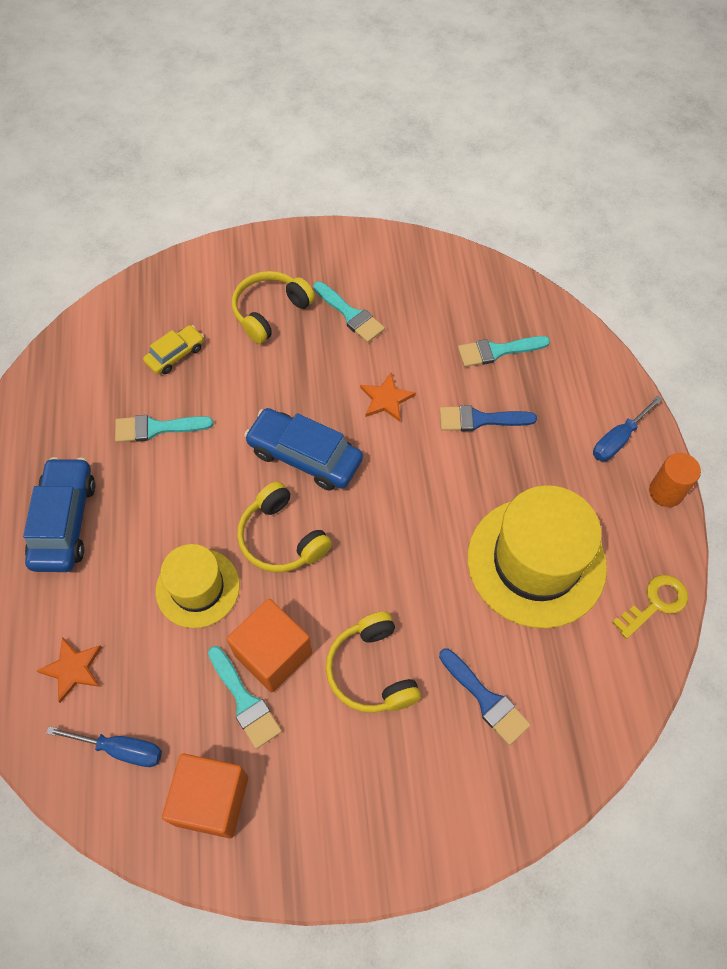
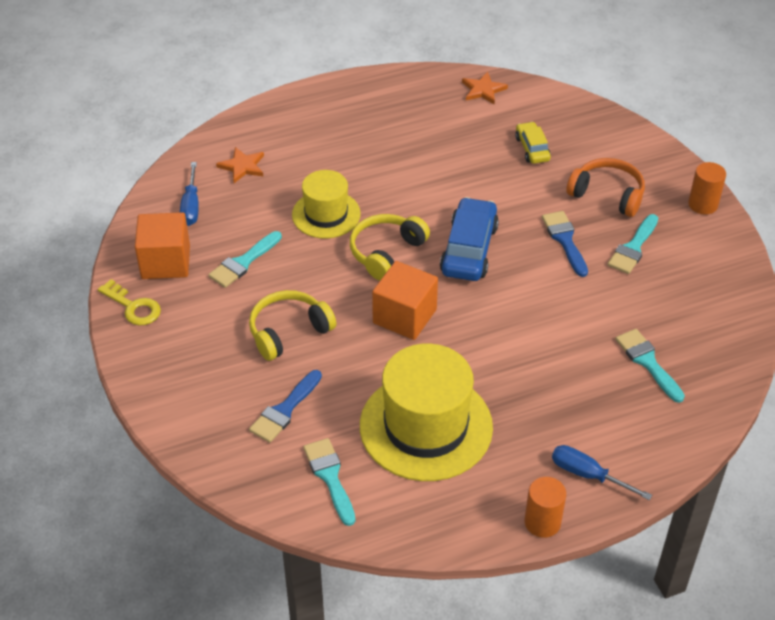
camera: 75 degrees right, 15 degrees down
(64, 521) = (355, 130): blue car -> none
(156, 428) = (456, 156): turquoise brush -> turquoise brush (330, 477)
(175, 355) = (532, 148): yellow car -> yellow car turned 135 degrees counterclockwise
(270, 312) = (607, 194): yellow headphones -> orange headphones
(273, 654) = (285, 269): orange cube -> orange cube (404, 316)
(312, 242) = (703, 204): none -> orange cylinder
(386, 399) = (552, 291): orange star -> orange star (483, 90)
(480, 419) = (560, 361): blue brush -> blue brush (565, 240)
(655, 603) = (415, 525): yellow key -> yellow key (133, 307)

